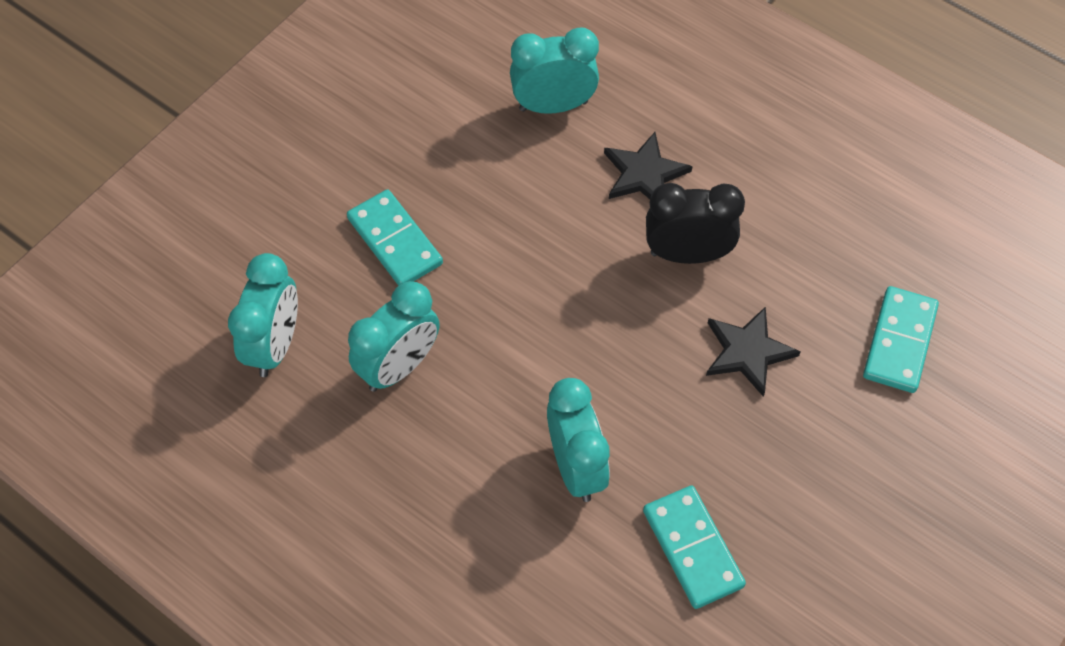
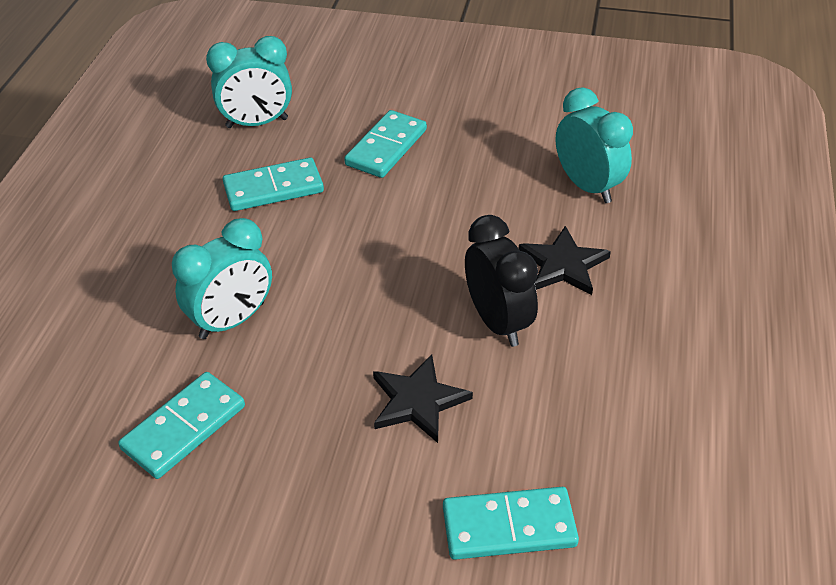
camera: 65 degrees right, 15 degrees down
(399, 366) = (273, 188): turquoise clock -> turquoise domino

